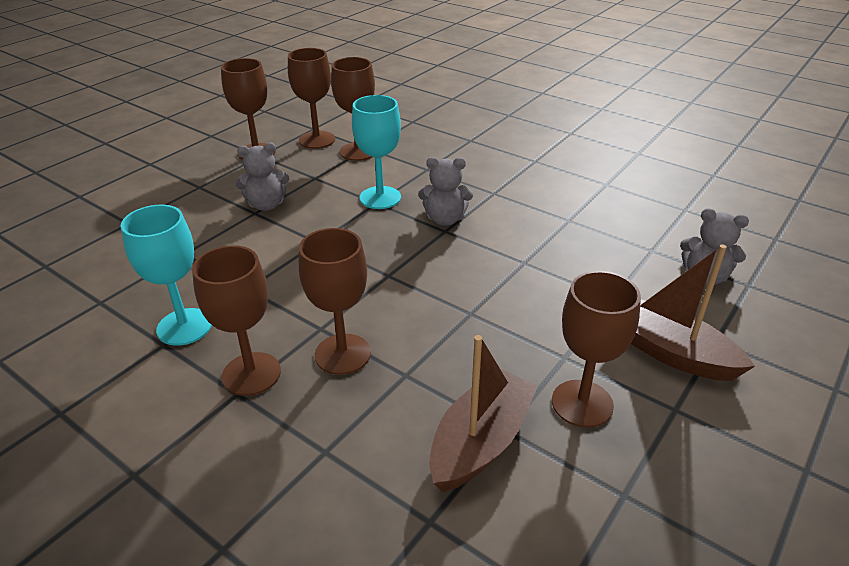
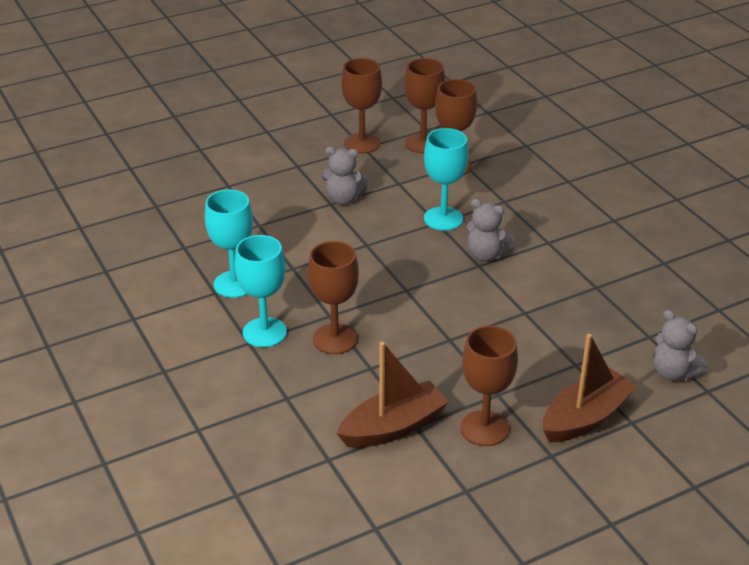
camera: 25 degrees right, 0 degrees up
(251, 374) = (264, 332): brown goblet -> turquoise goblet
(670, 352) = (585, 418): brown boat -> brown boat turned 75 degrees clockwise

